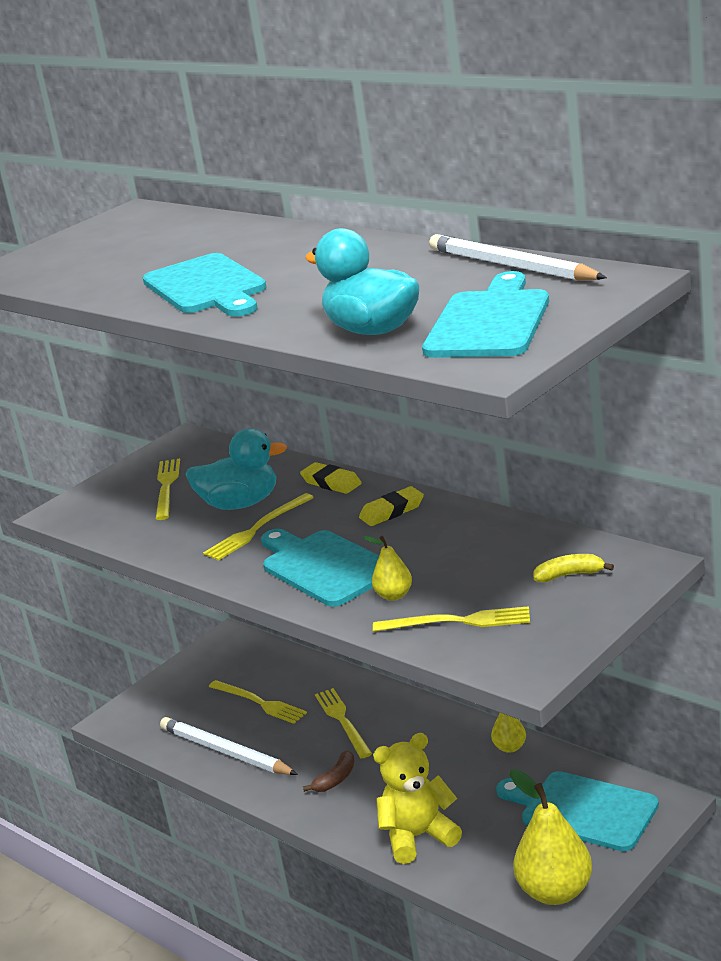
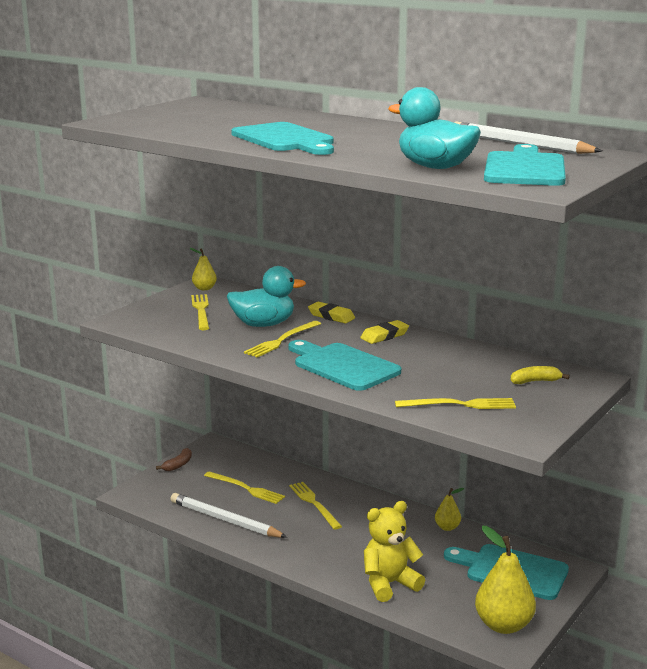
camera: 10 degrees left, 5 degrees down
(336, 779) = (316, 542): brown banana -> brown banana (178, 465)
(394, 595) = (404, 386): yellow pear -> yellow pear (204, 288)

